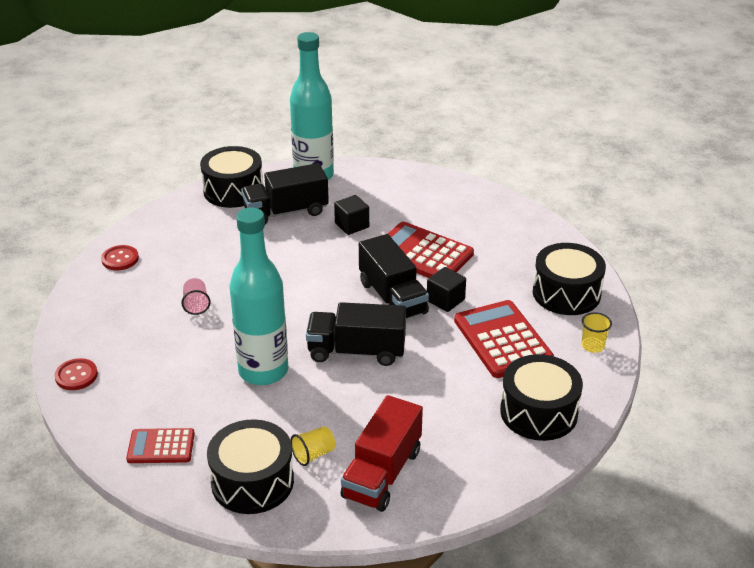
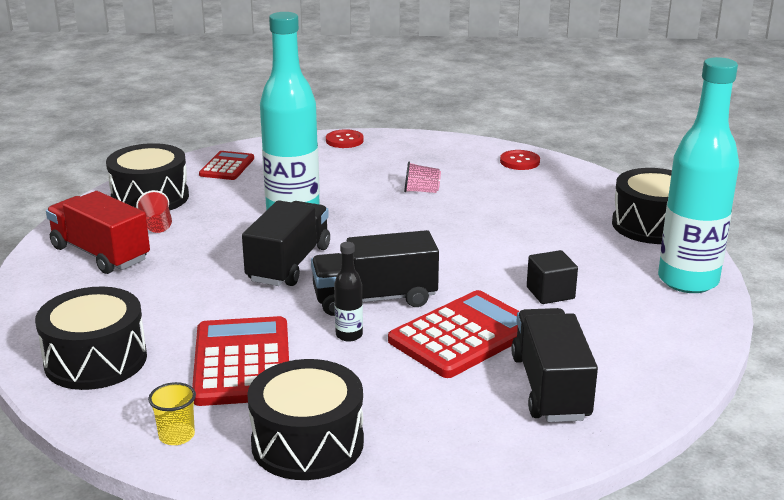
camera: 105 degrees right, 10 degrees down
(286, 212) = (593, 253): black truck -> black truck (550, 387)
(313, 454) = (157, 225): yellow cup -> red cup
(445, 300) = (349, 335): black cube -> black bottle
(502, 340) = (242, 362): red calculator -> red calculator turned 90 degrees counterclockwise

